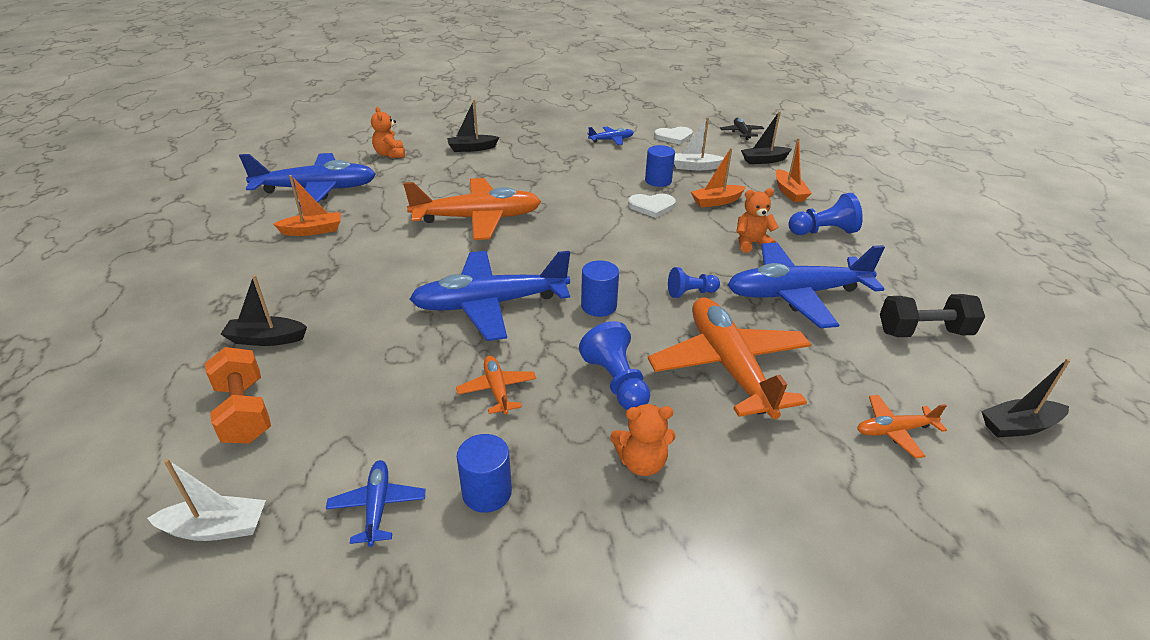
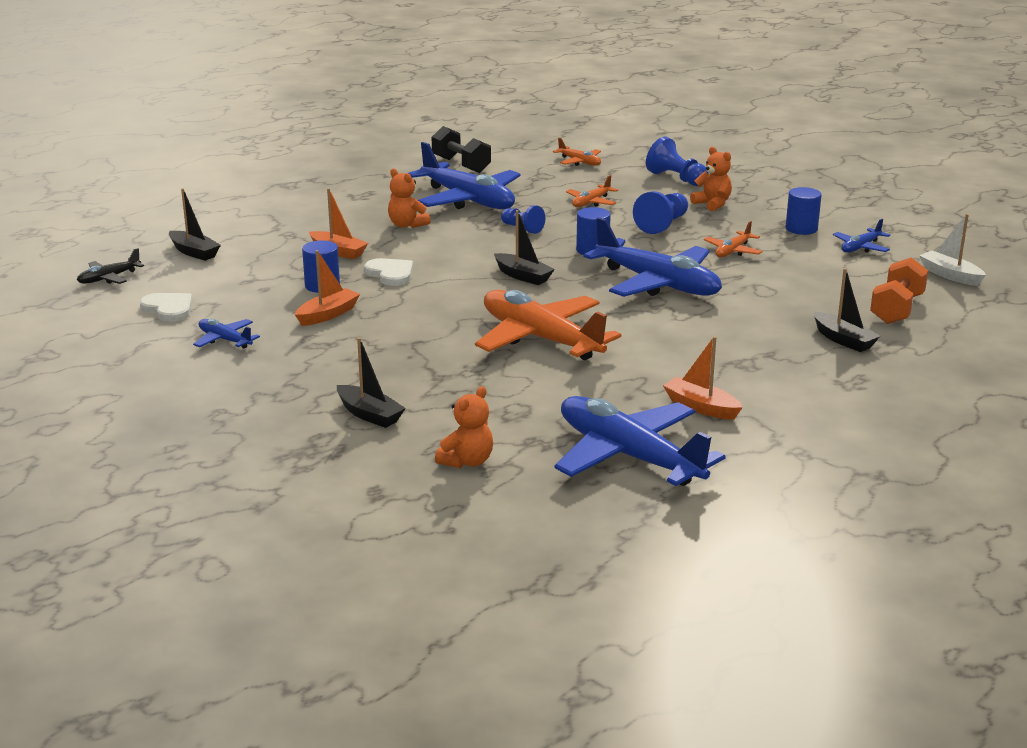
camera: 125 degrees left, 10 degrees down
(695, 167) = (258, 278): white boat -> none
(728, 366) = (591, 202): orange plane -> orange plane, size x0.46
(789, 192) = (271, 229): orange boat -> orange boat (328, 315)
(823, 232) = (344, 206): blue pawn -> blue pawn (676, 179)
(1019, 426) = (526, 141): black boat -> black boat (523, 276)

